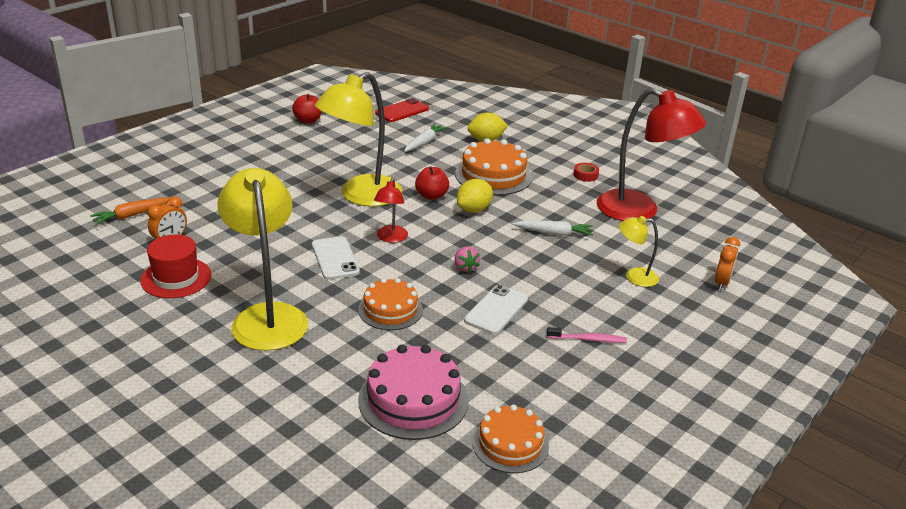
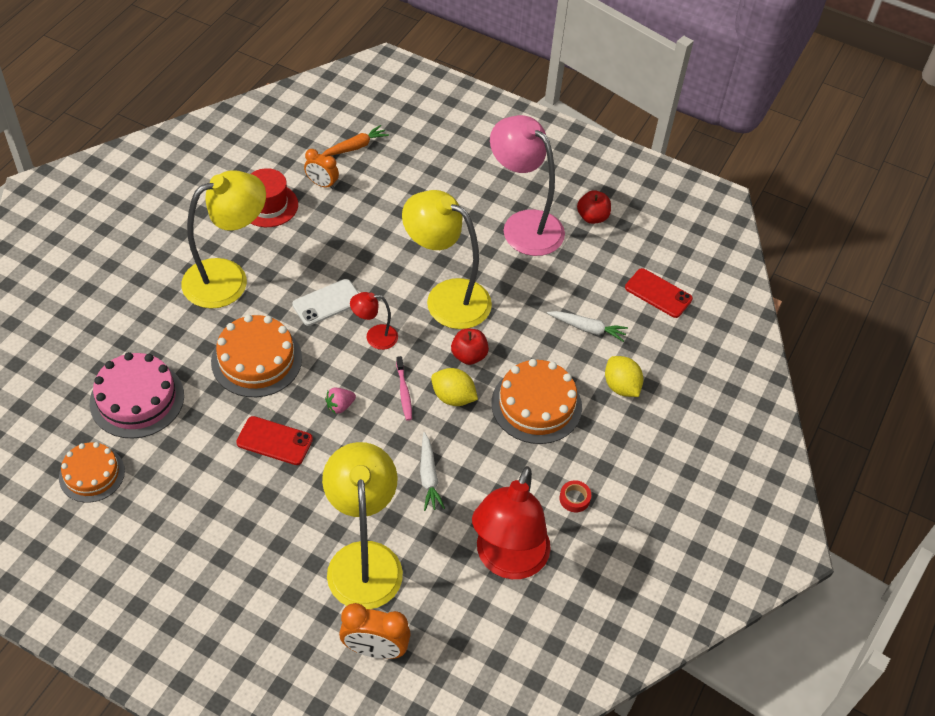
camera: 75 degrees right, 20 degrees up
(132, 215) = (355, 147): orange carrot -> orange carrot turned 105 degrees clockwise
(297, 149) = (524, 225): none -> pink lamp
(390, 310) = (256, 360): orange cake -> orange cake, size x1.51
(496, 310) = (274, 441): white phone -> red phone
(588, 339) = (244, 522): pink toothbrush -> pink toothbrush (404, 392)
(634, 277) = (363, 559): yellow lamp -> yellow lamp, size x2.09
(721, 283) = (375, 649): orange clock -> orange clock, size x1.51

